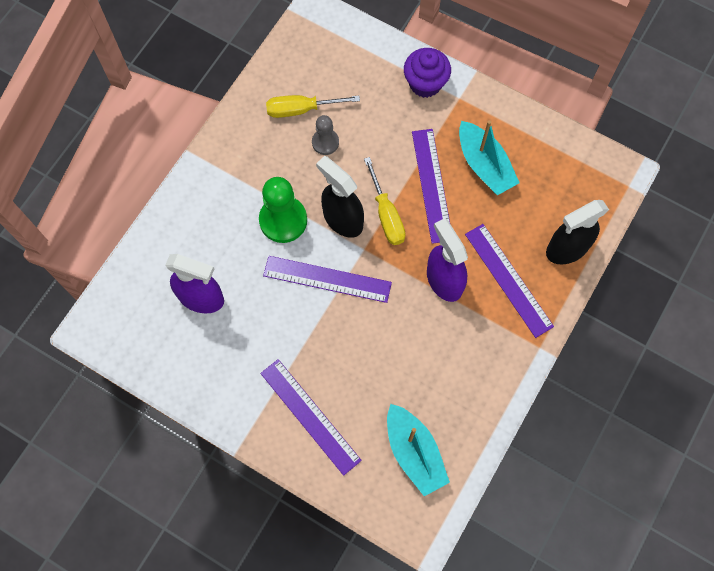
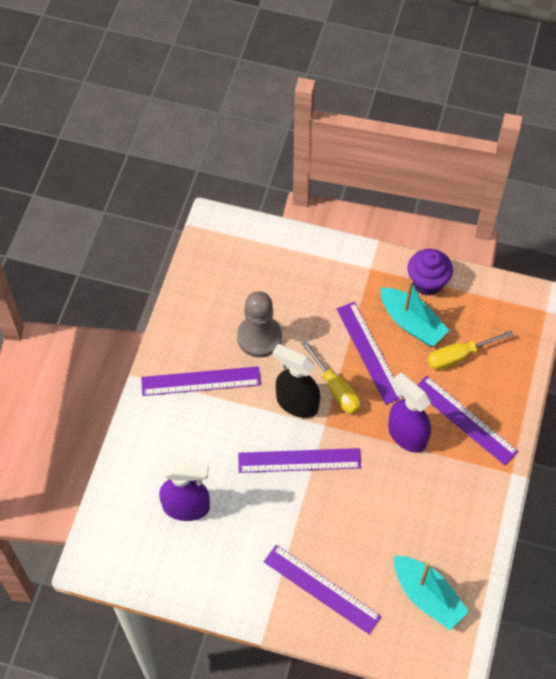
camera: 15 degrees left, 10 degrees down
(253, 173) = (201, 381): none -> purple ruler
(283, 220) = (241, 417): green pawn -> none
(300, 109) = (227, 313): yellow screwdriver -> yellow screwdriver (458, 356)
(325, 142) = (259, 337): grey pawn -> grey pawn, size x1.71
(425, 83) = (335, 263): purple cupcake -> purple cupcake (427, 282)
(566, 249) = (508, 379): black spray bottle -> none

